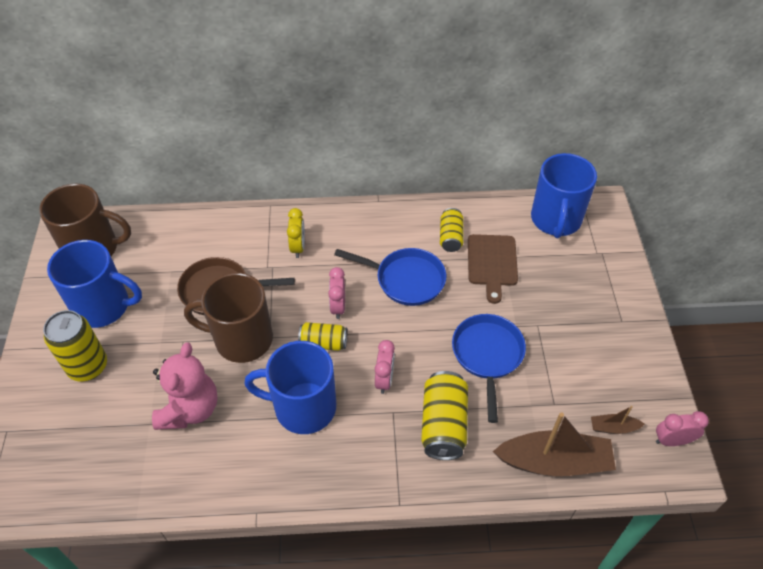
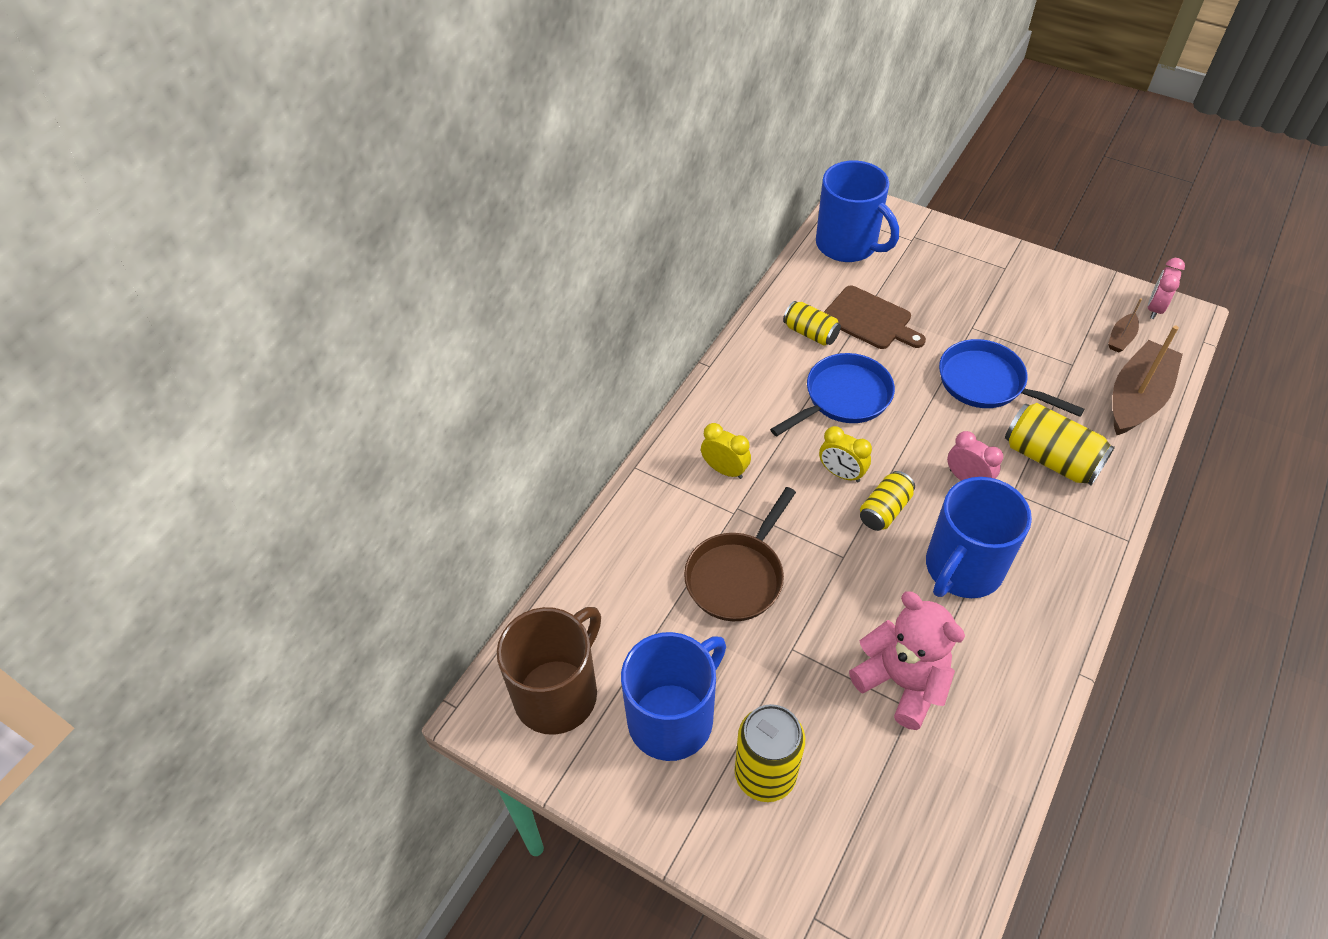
camera: 55 degrees left, 0 degrees up
(241, 339) = (828, 586): brown mug -> none
(338, 307) = (841, 473): pink clock -> yellow clock

